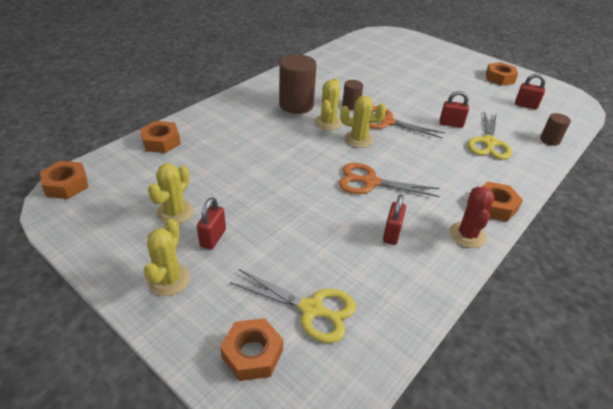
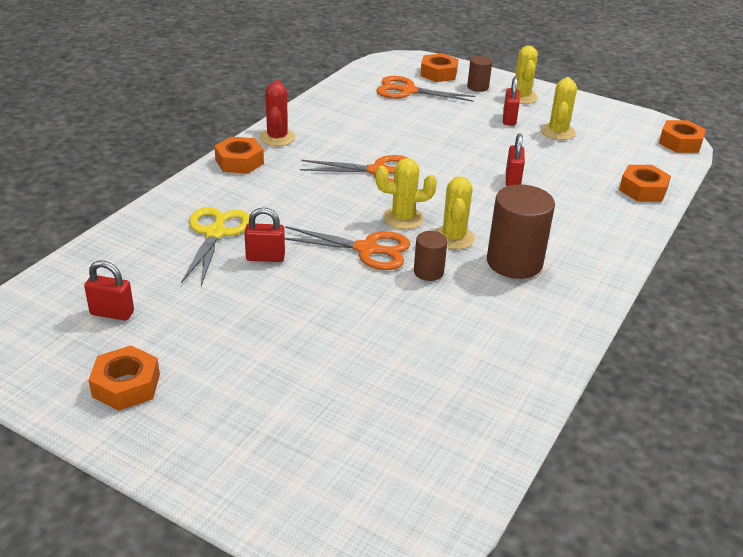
camera: 170 degrees right, 5 degrees down
(312, 309) = (408, 91): yellow scissors -> orange scissors
(391, 234) = (351, 133): red padlock -> red padlock (512, 180)
(549, 140) = (115, 248): brown cylinder -> brown cylinder (478, 87)

